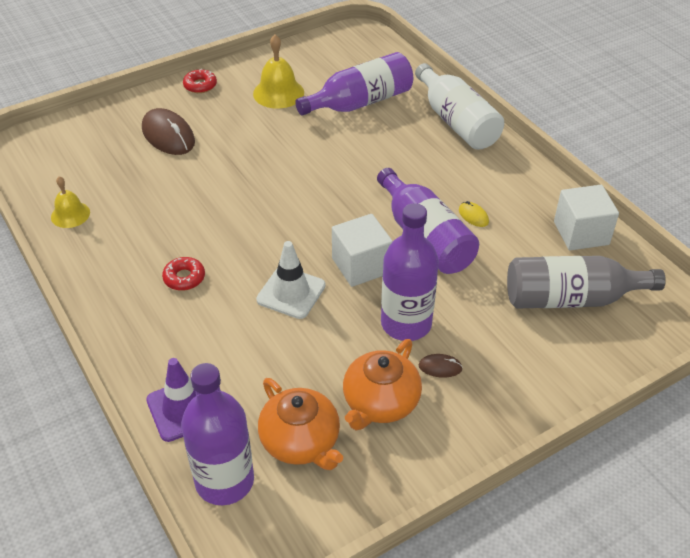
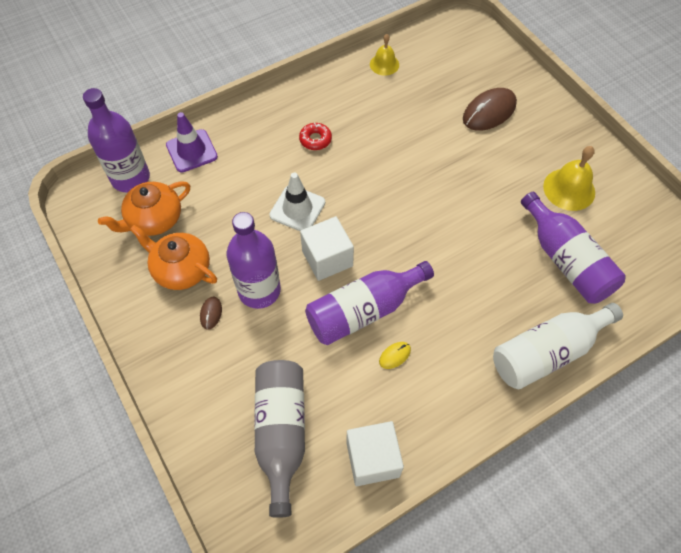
camera: 90 degrees right, 15 degrees up
(200, 85) = (568, 127): red donut -> none

